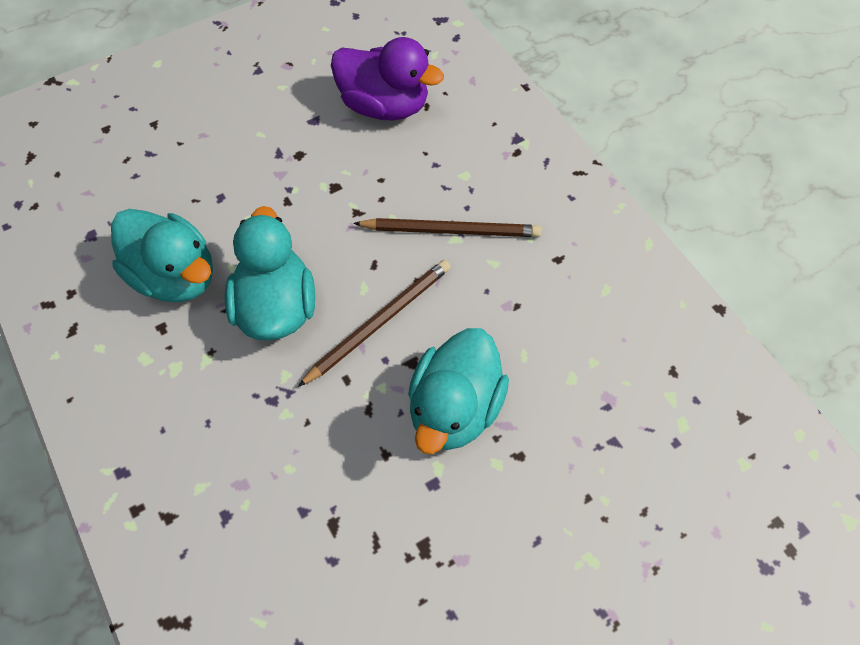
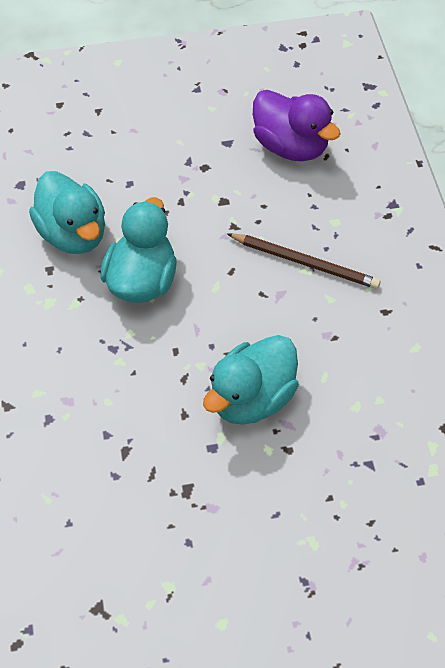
camera: 20 degrees right, 5 degrees down
(379, 322) = (218, 316): brown pencil -> none

